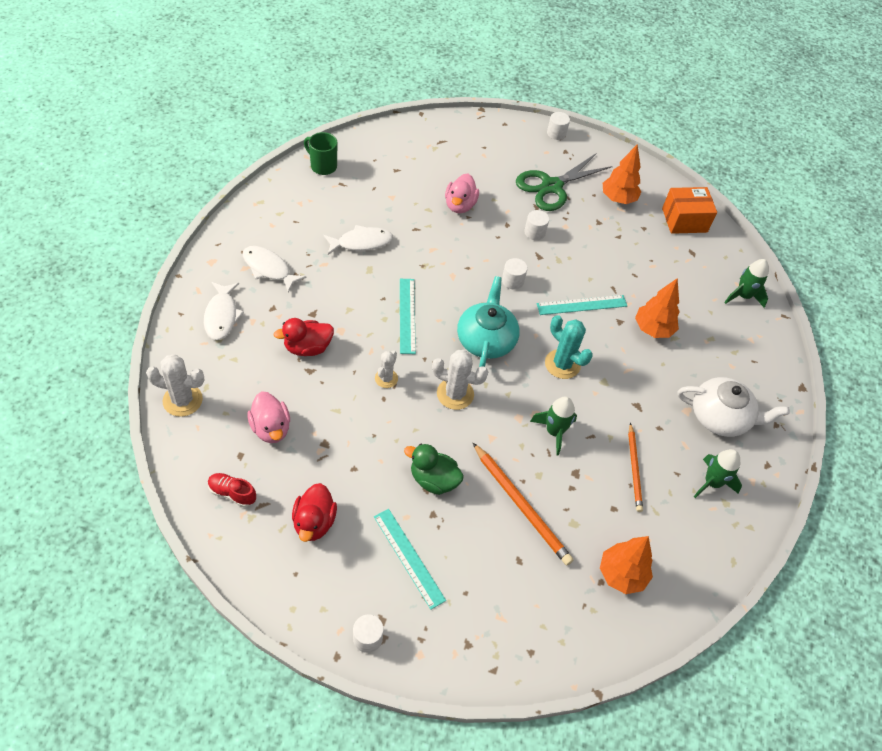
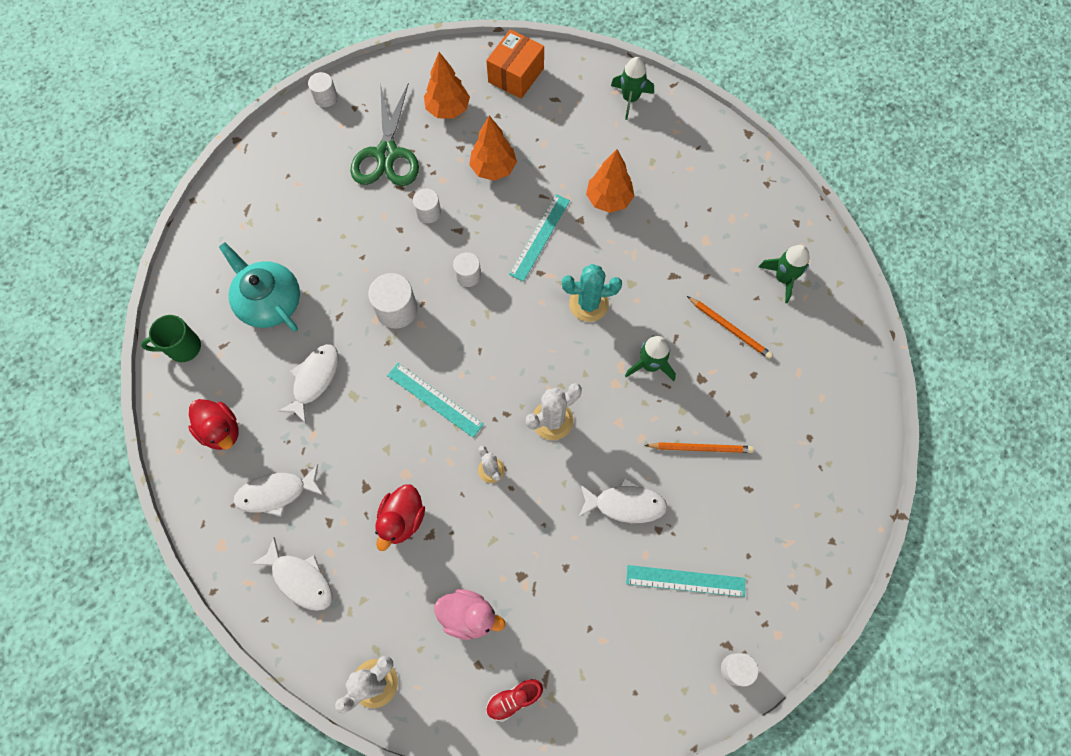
camera: 45 degrees left, 15 degrees up
(314, 522) = (596, 641): red duck -> red duck (221, 430)
(433, 480) = (625, 504): green duck -> white fish
(450, 256) = (396, 309): none -> white cylinder
(460, 205) = (342, 254): pink duck -> none
(486, 339) = (514, 349): turquoise teapot -> turquoise teapot (269, 301)
(521, 505) = (700, 448): orange pencil -> orange pencil, size x0.66
(621, 574) = (814, 416): orange tree -> orange tree (493, 169)
(720, 417) = (730, 219): white teapot -> none

